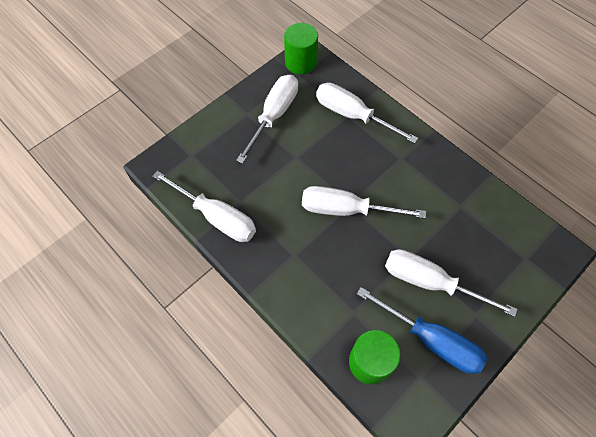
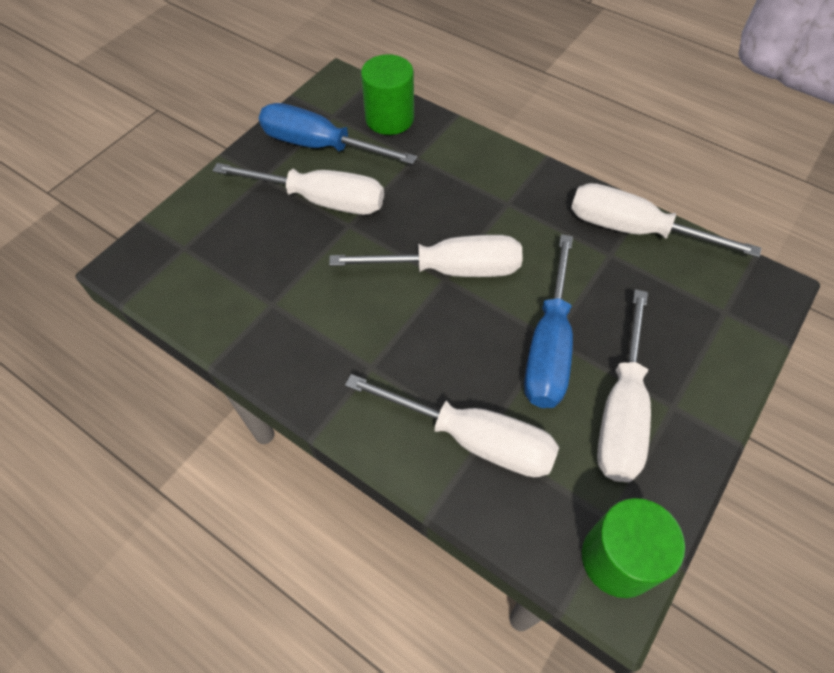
camera: 170 degrees right, 5 degrees down
(300, 152) = (548, 347): none -> blue screwdriver

